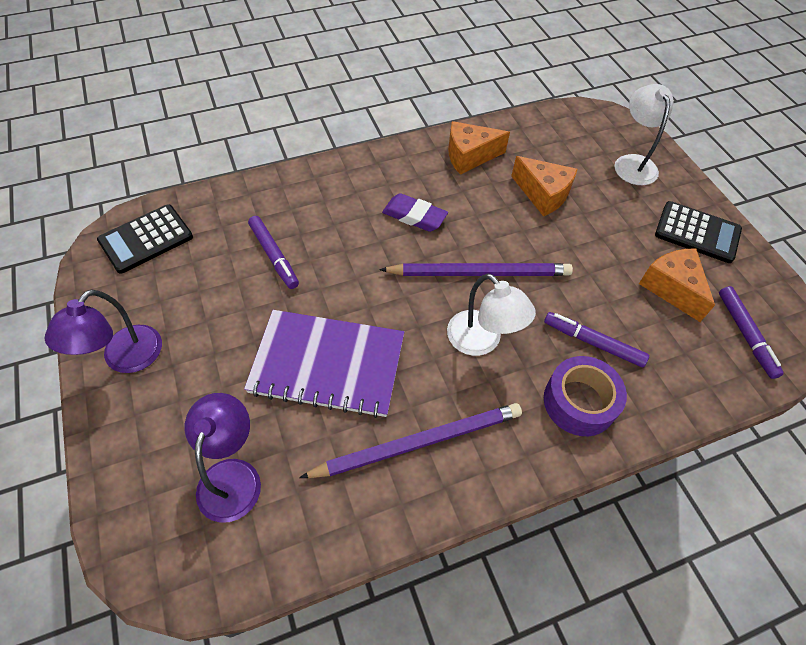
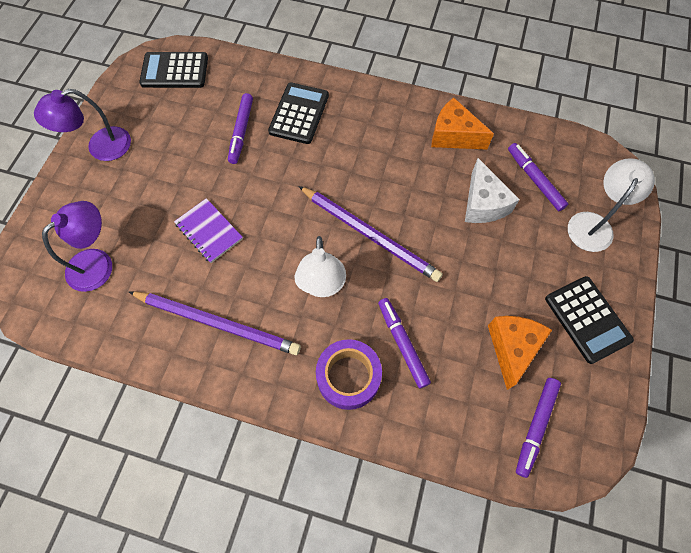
camera: 40 degrees right, 10 degrees up
(317, 210) = (299, 114): none -> black calculator
(327, 364) = (209, 231): purple notebook -> purple notebook, size x0.54
(414, 216) = (363, 160): purple eraser -> none
(543, 194) = (483, 203): orange cheese -> white cheese
(562, 155) = (534, 180): none -> purple marker

